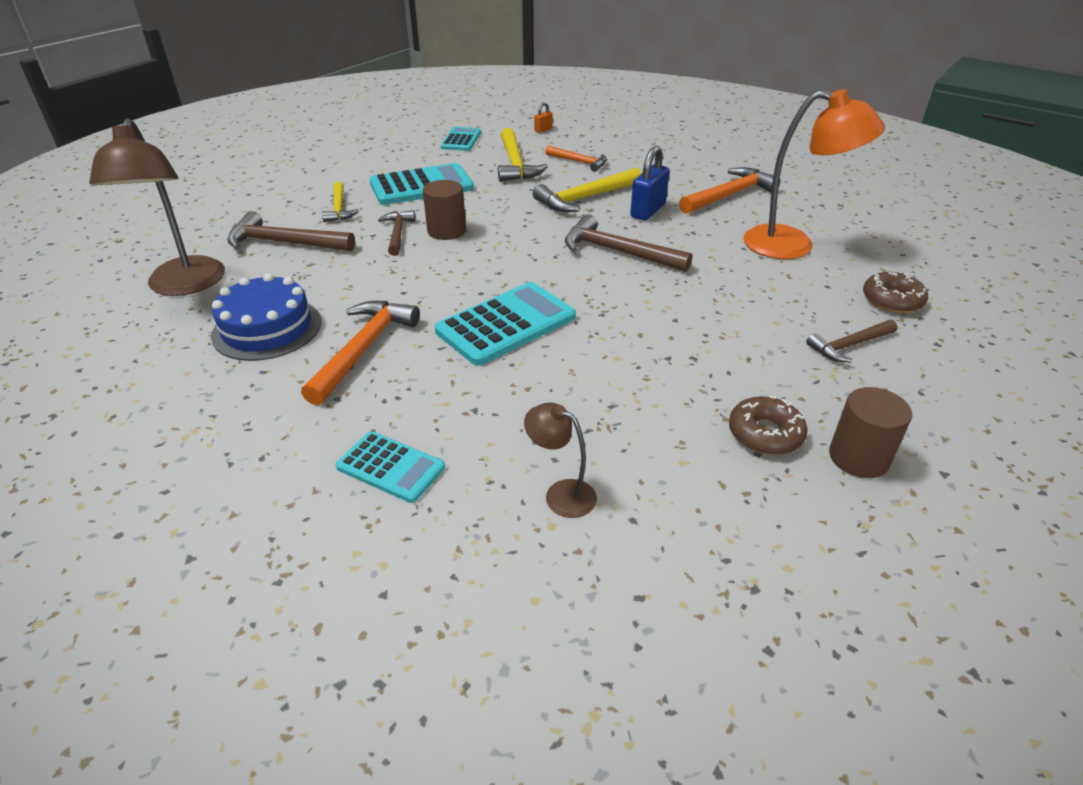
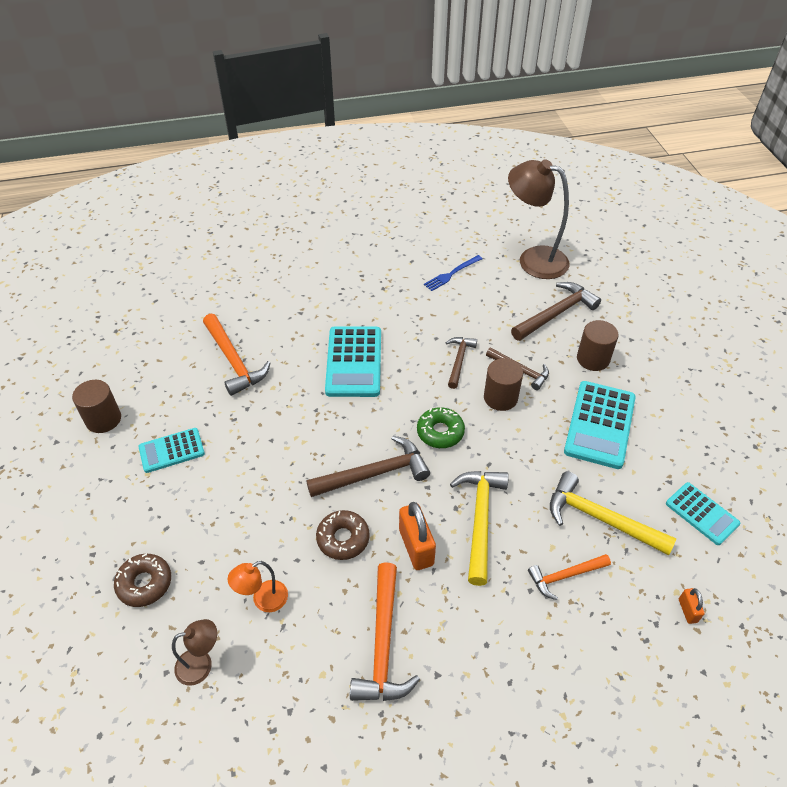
camera: 130 degrees right, 10 degrees up
(267, 328) = (451, 274): blue cake -> blue fork
(339, 208) = (593, 359): yellow hammer -> brown cylinder
(364, 349) = (392, 298): orange hammer -> orange hammer (233, 361)
(391, 467) = (296, 272): turquoise calculator -> turquoise calculator (171, 450)
(528, 242) = (440, 432): none -> green donut
(561, 494) = (220, 309): brown lamp -> brown lamp (201, 664)
(647, 211) = (416, 547): blue padlock -> orange padlock
(765, 434) = (158, 399): brown donut -> brown donut (343, 539)
(793, 245) = (263, 600): orange lamp -> orange lamp, size x0.49
(849, 345) = (150, 503): brown hammer -> brown hammer (459, 360)

